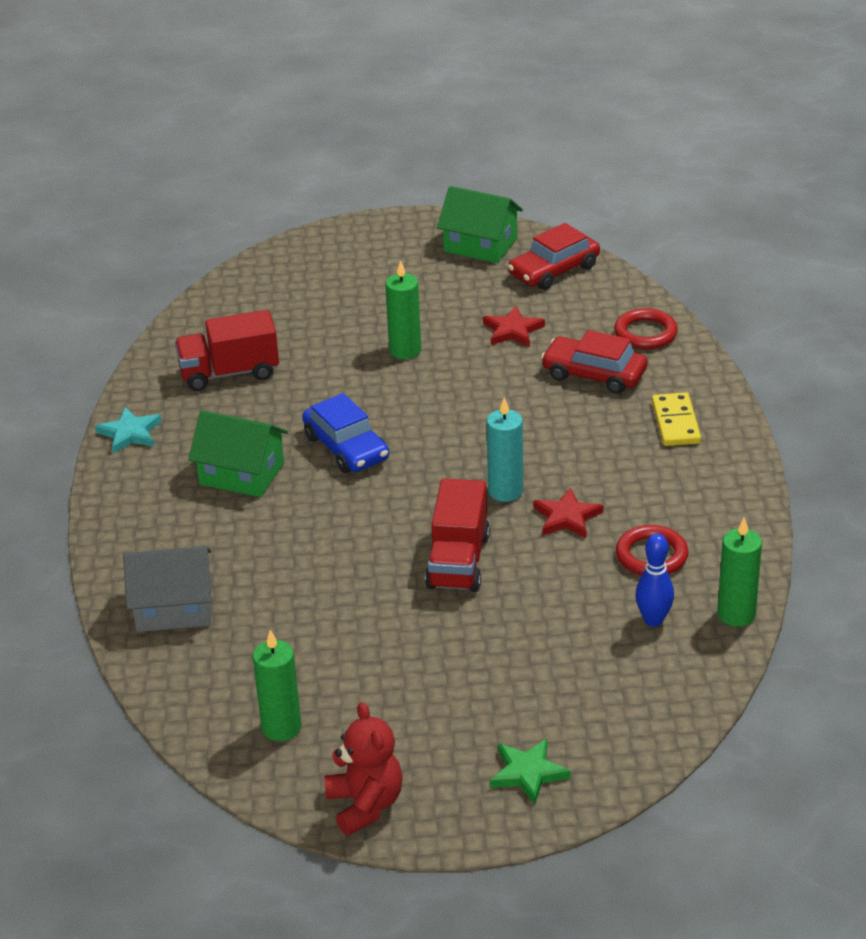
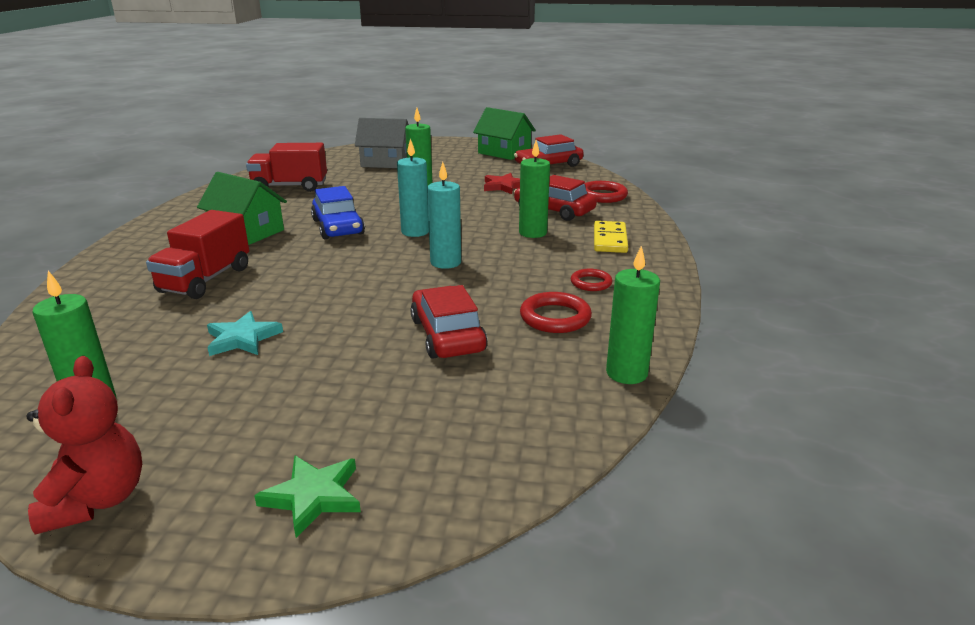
camera: 10 degrees right, 10 degrees down
(130, 433) = (191, 205): turquoise star -> turquoise star (242, 338)
(174, 608) = (105, 300): grey house -> grey house (385, 162)
(444, 442) = (415, 232): none -> turquoise candle
(458, 561) = (374, 300): red truck -> red truck (205, 280)
(556, 596) = (448, 335): none -> red car
(567, 517) = (489, 283): red star -> none
(583, 423) = (532, 233): none -> green candle
(653, 620) = (536, 366): blue bowling pin -> none
(673, 499) = (591, 283): none -> red ring

